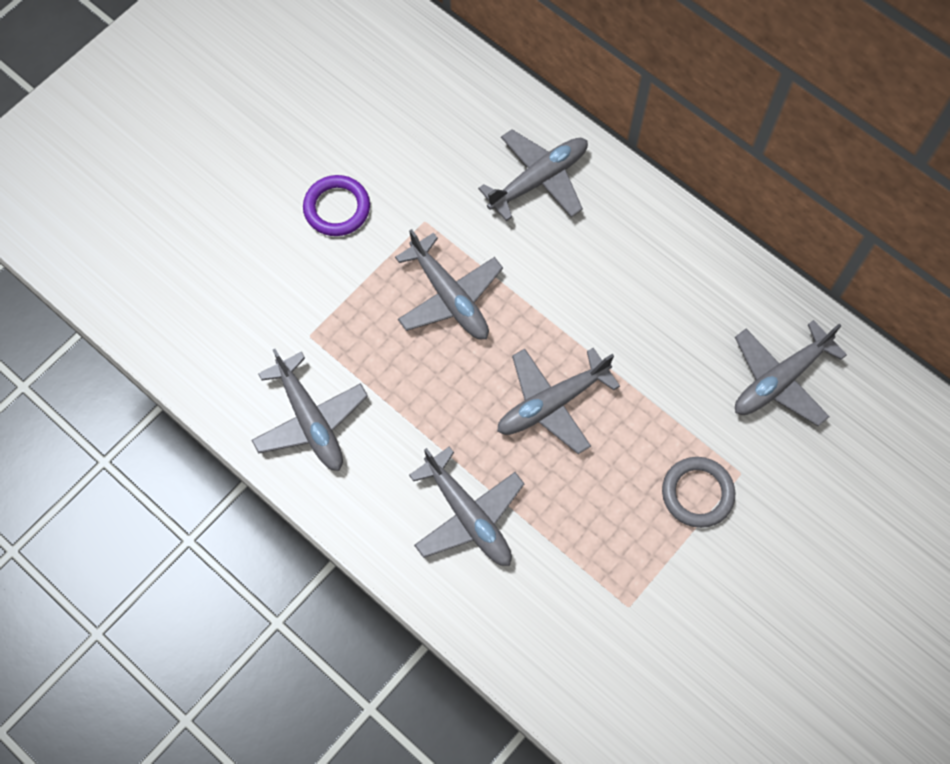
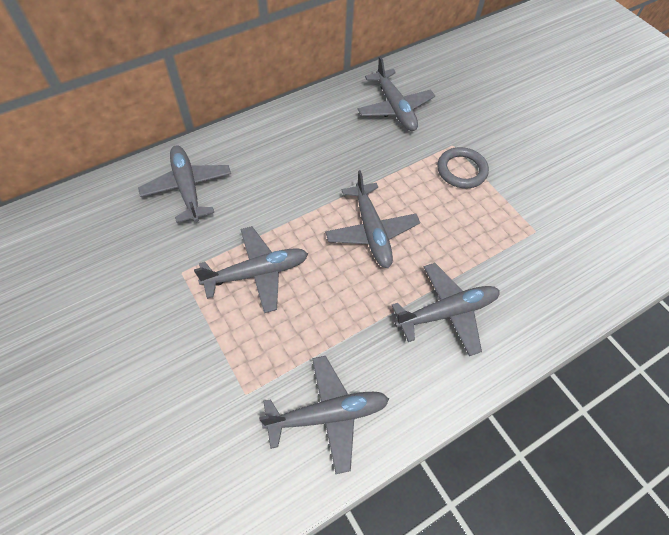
camera: 75 degrees left, 10 degrees down
(337, 208) = (132, 336): purple ring -> none

